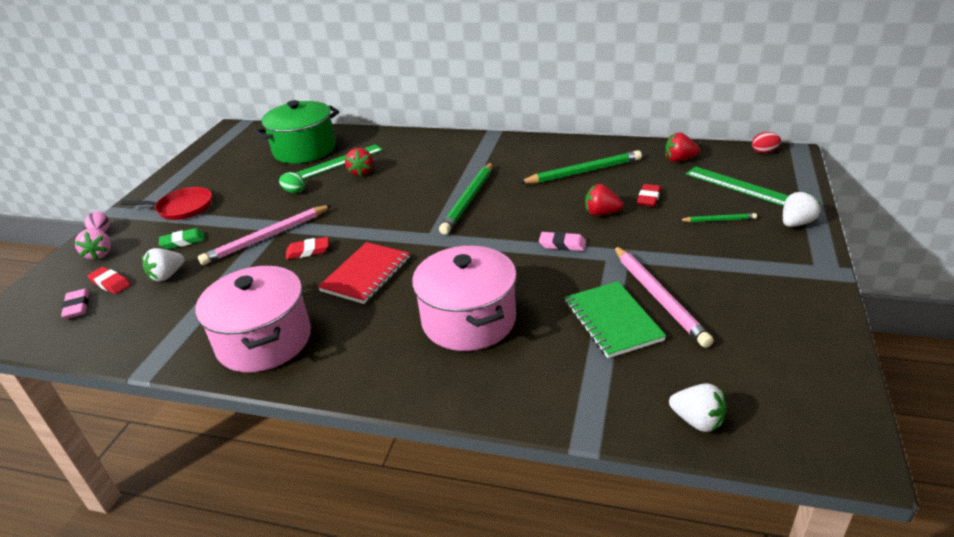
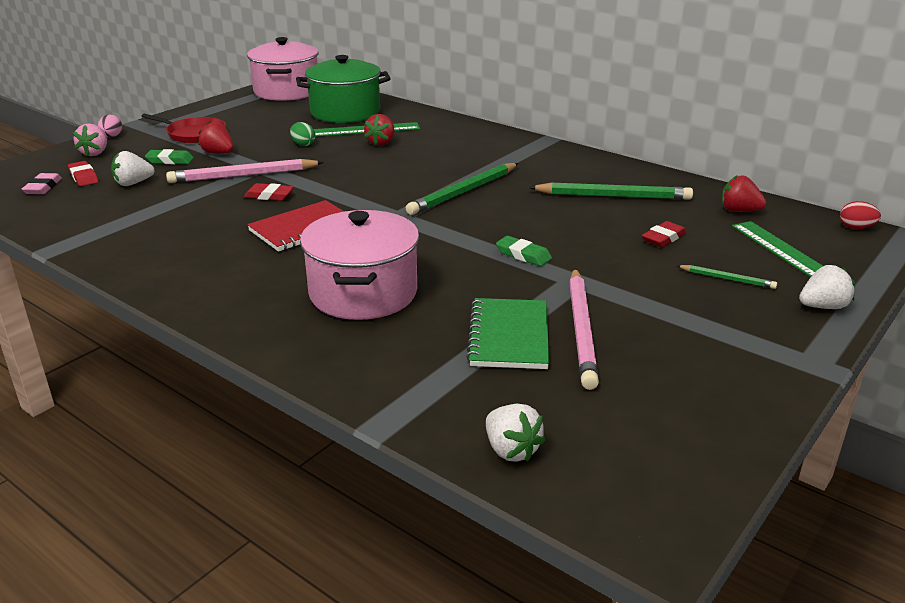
camera: 20 degrees right, 5 degrees down
(264, 340) = (165, 255): pink pot -> pink pot (286, 91)
(562, 244) = (523, 255): pink eraser -> green eraser
(601, 213) = (595, 238): red strawberry -> red strawberry (218, 153)

